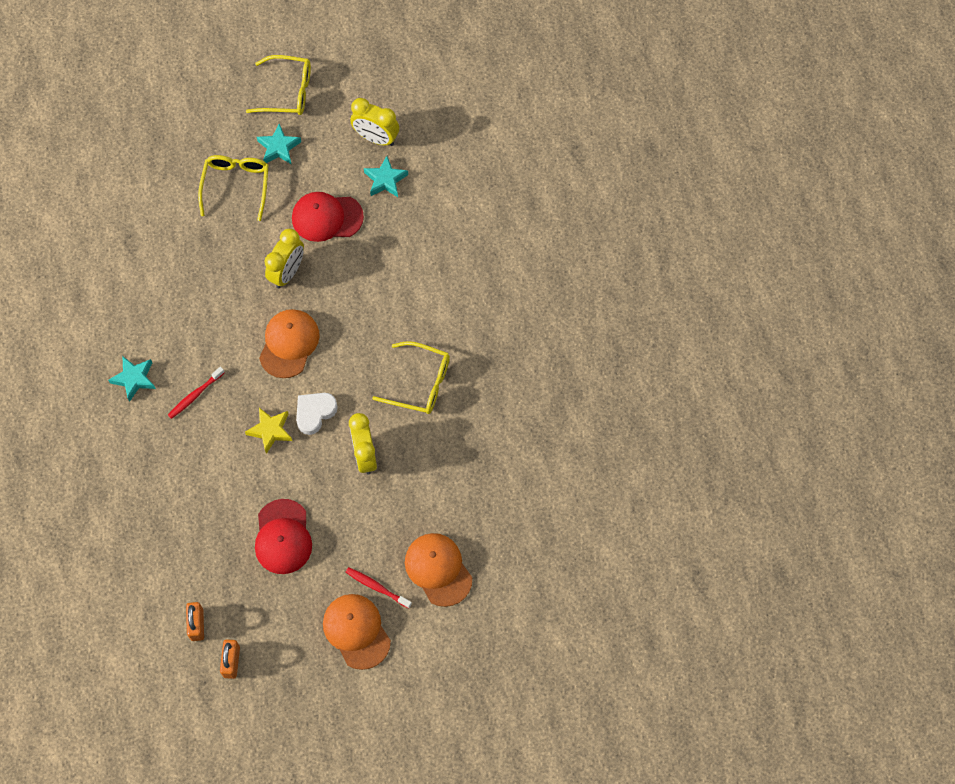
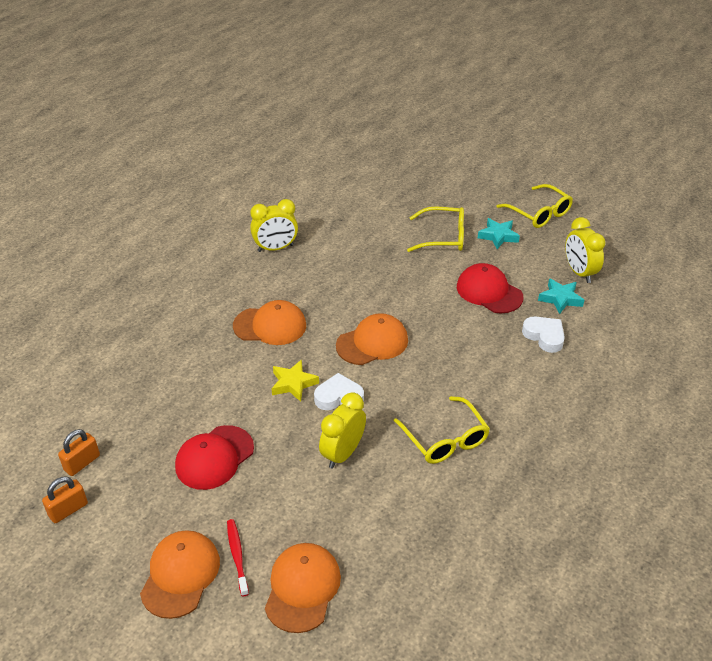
camera: 45 degrees right, 25 degrees down
(134, 379) = (244, 289): turquoise star -> none
(195, 395) = (270, 326): red toothbrush -> orange cap
(236, 185) = (443, 237): yellow glasses -> yellow glasses turned 45 degrees clockwise
(287, 273) = (422, 303): yellow clock -> yellow clock (275, 248)
(406, 229) = (544, 336): none -> white heart

